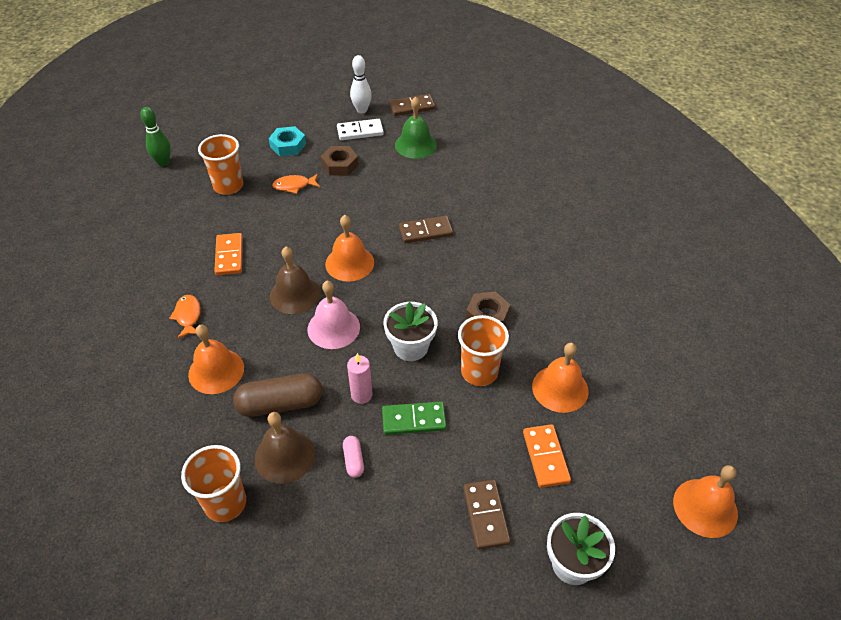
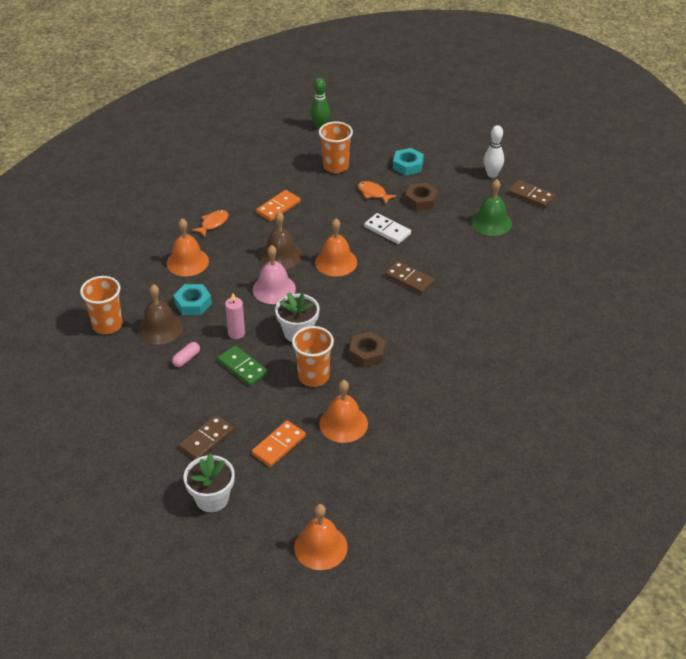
camera: 50 degrees right, 5 degrees down
(280, 404) = (193, 303): brown capsule -> turquoise nut
(360, 131) = (468, 188): white domino -> white domino (387, 230)

